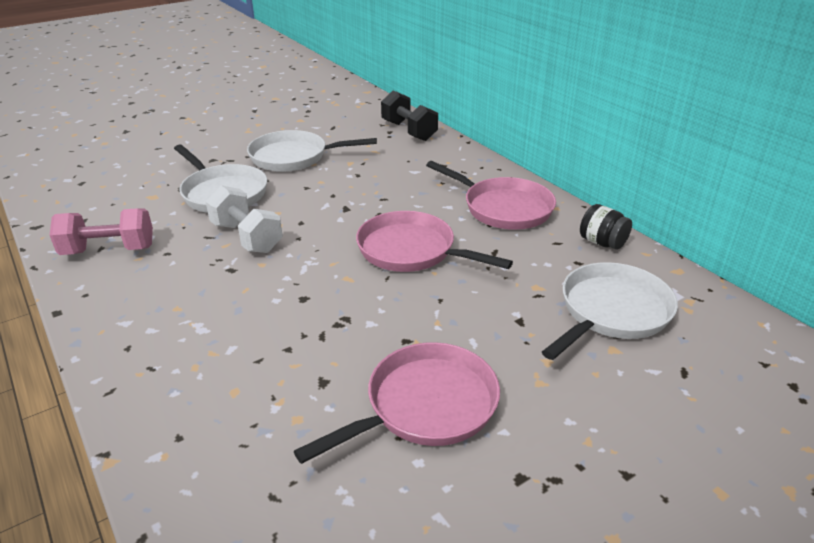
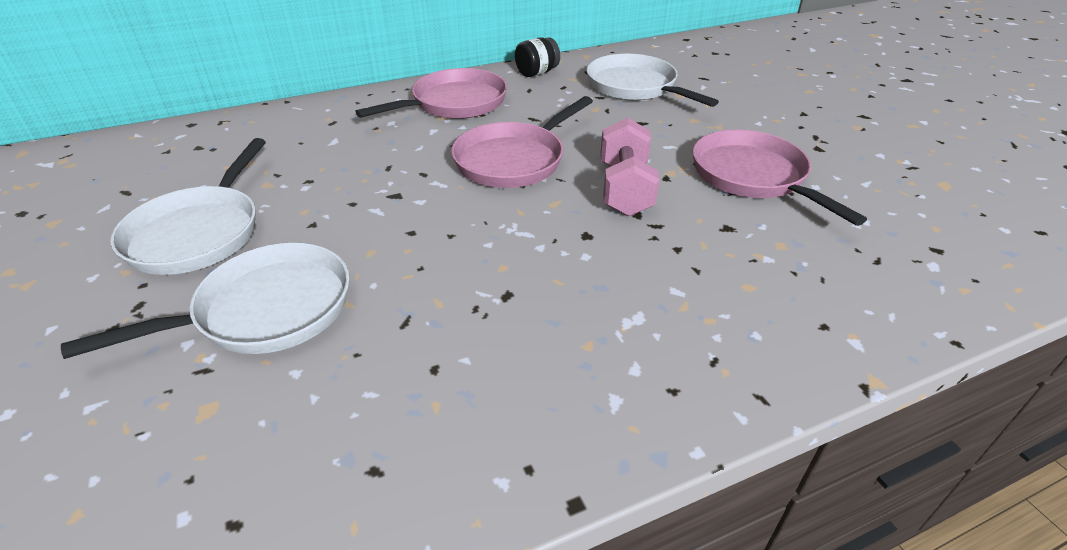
camera: 80 degrees left, 5 degrees up
(109, 250) = (390, 454): pink dumbbell -> pink dumbbell (624, 189)
(247, 237) = (427, 281): white dumbbell -> none
(409, 131) = (213, 133): black dumbbell -> none

